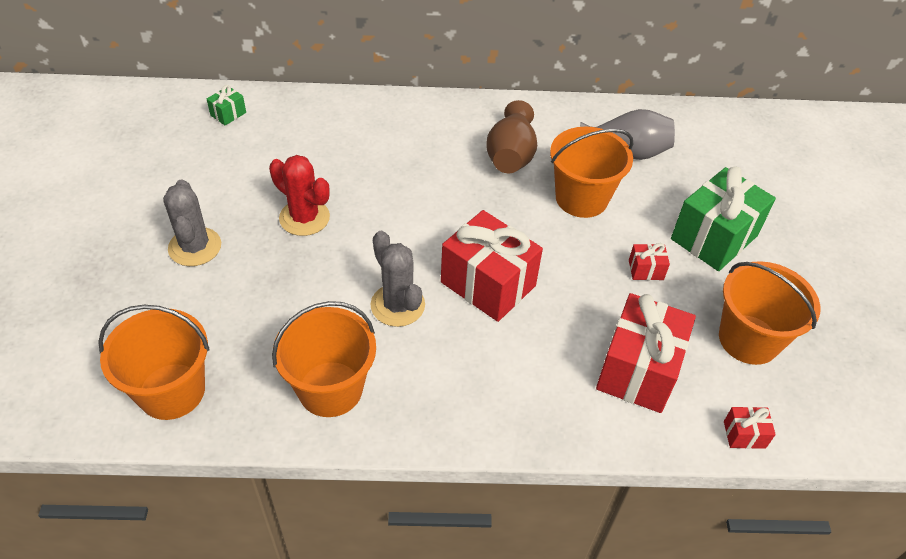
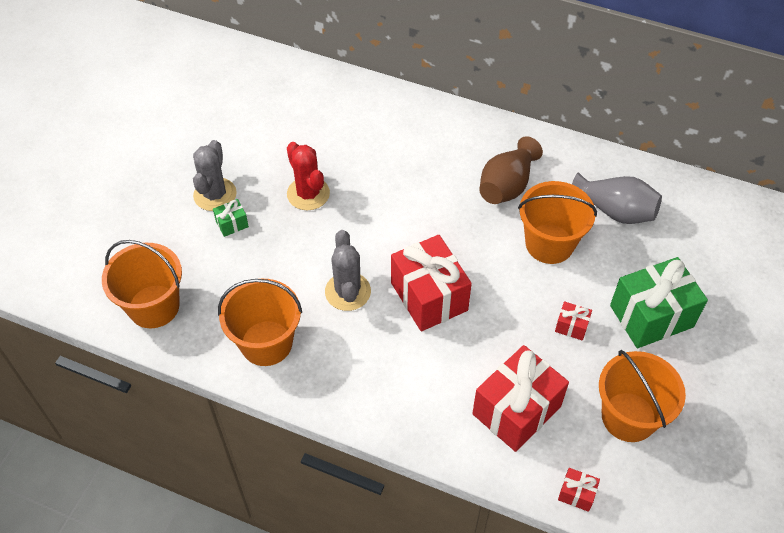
camera: 25 degrees right, 5 degrees up
(228, 114) = (287, 82): green gift -> green gift (232, 224)

